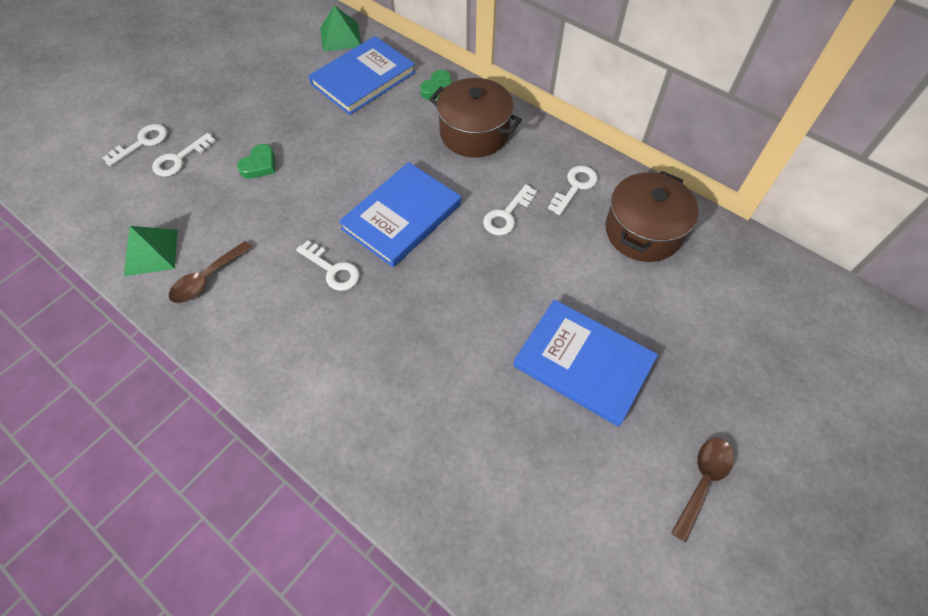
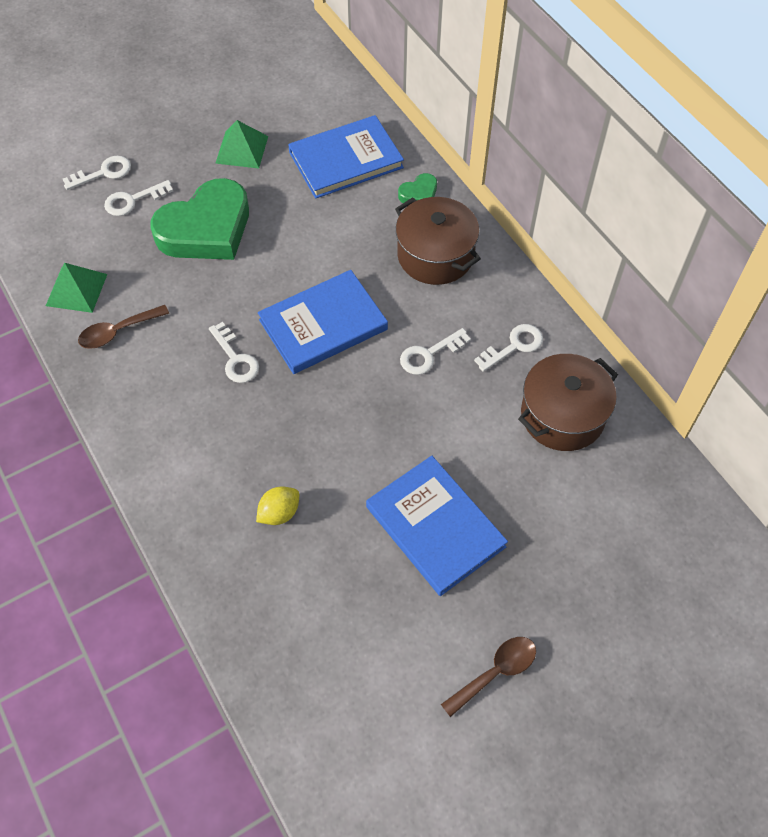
camera: 20 degrees right, 0 degrees up
(259, 165) = (206, 229): green heart -> green heart, size x2.36
(340, 36) = (341, 104): green pyramid -> green pyramid (242, 149)
(434, 399) = (279, 513): none -> yellow lemon

